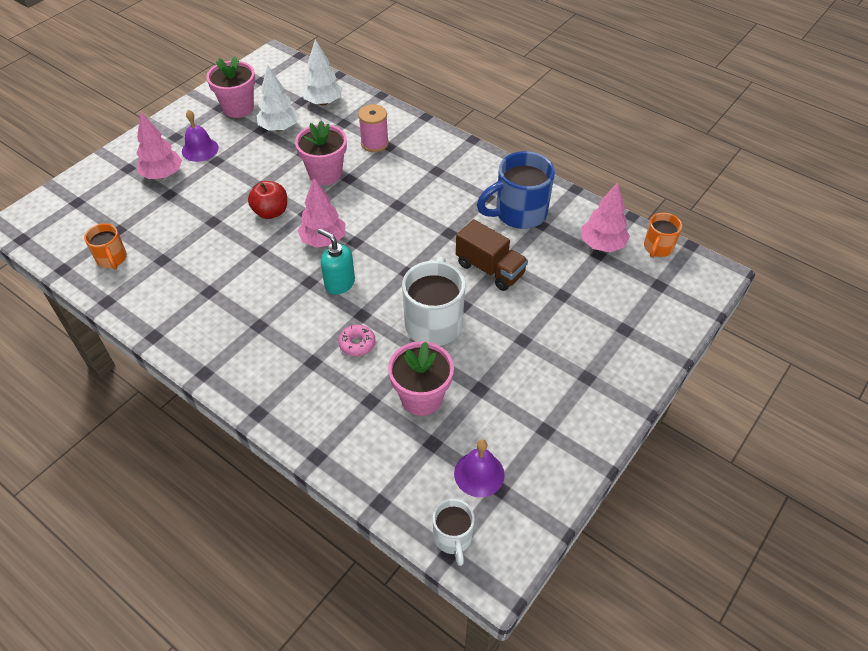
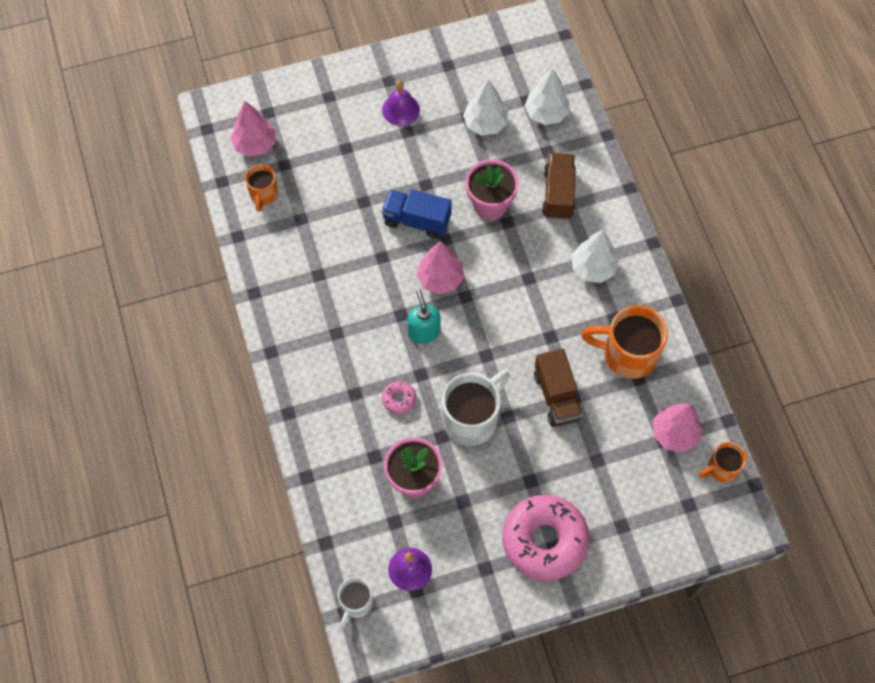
camera: 35 degrees right, 15 degrees up
(163, 175) = (353, 122): pink tree -> pink tree (255, 144)
(238, 108) = (464, 75): pink flower pot -> none
(271, 212) = (416, 220): red apple -> blue truck
(374, 143) = (558, 194): pink spool -> brown truck
(442, 174) = (593, 268): none -> white tree
(519, 213) = (627, 354): blue mug -> orange mug
(574, 377) = (544, 540): none -> pink donut

